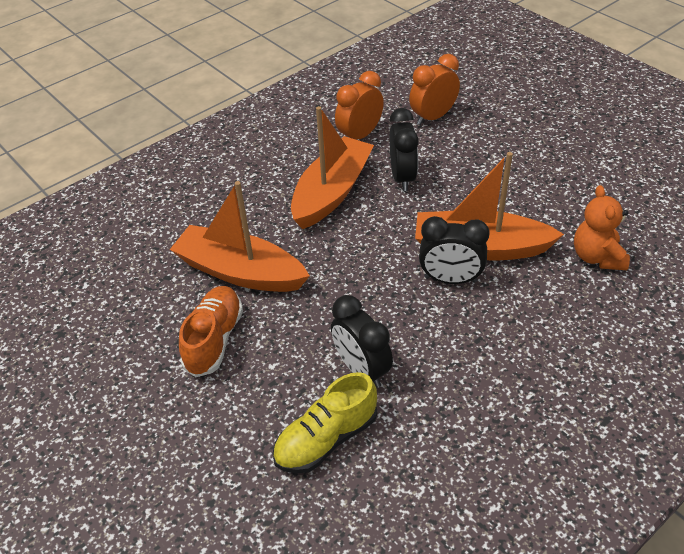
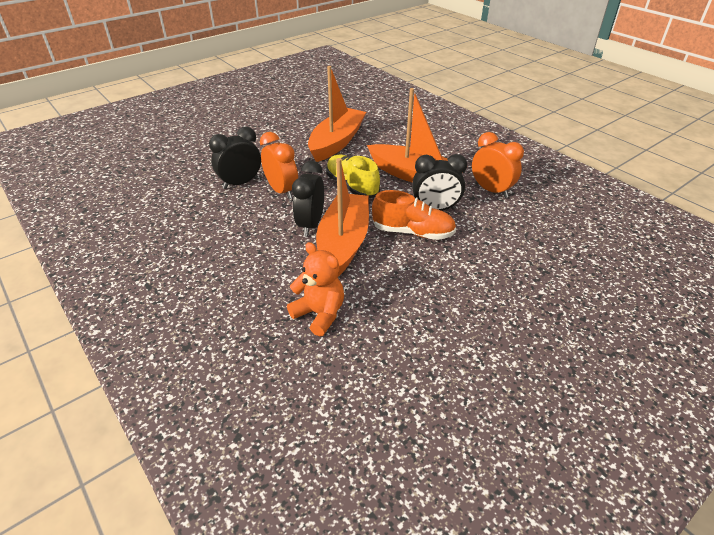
camera: 90 degrees right, 5 degrees down
(214, 339) = (283, 136): orange shoe -> orange shoe (413, 232)
(326, 439) = (195, 170): yellow shoe -> yellow shoe (352, 186)
(433, 117) = (529, 232): orange clock -> orange clock (282, 191)
(597, 257) = (319, 314): orange teddy bear -> orange teddy bear turned 45 degrees clockwise

